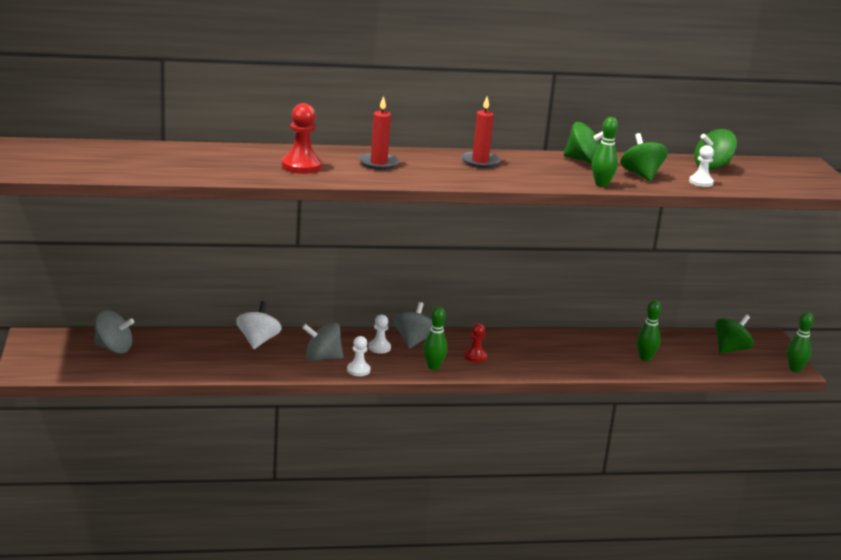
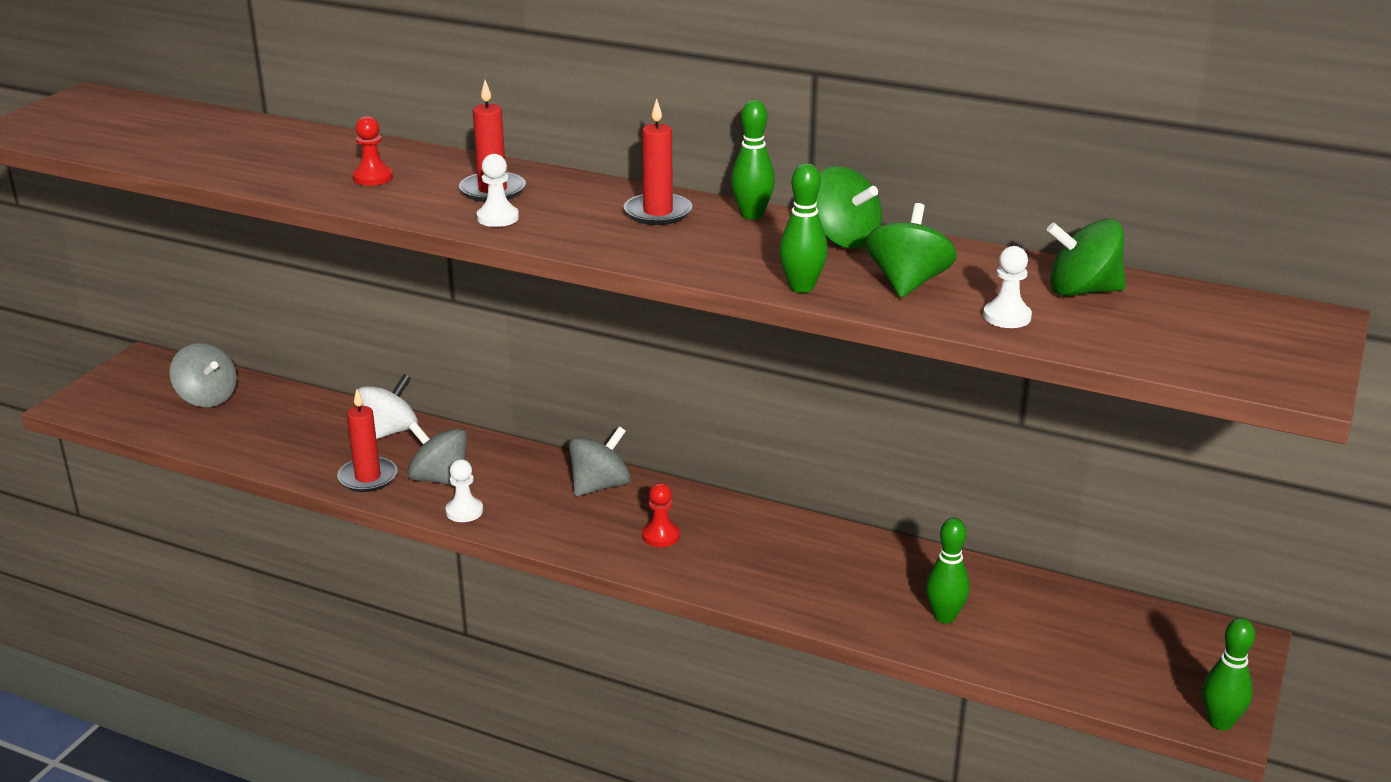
camera: 35 degrees right, 5 degrees up
(279, 367) = (368, 477): none -> red candle
(301, 166) = (373, 177): red pawn -> red pawn, size x0.62
(379, 348) = (537, 484): white pawn -> white pawn (497, 218)
(433, 367) = (577, 535): green bowling pin -> green bowling pin (752, 215)
(730, 349) = (1131, 645): green spinning top -> none

